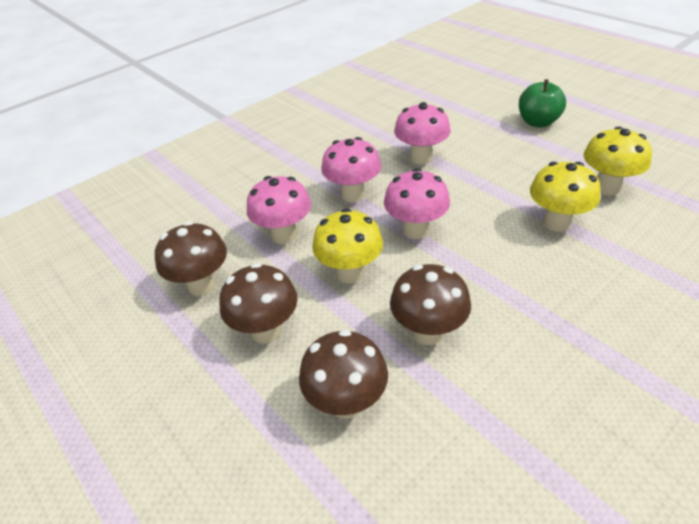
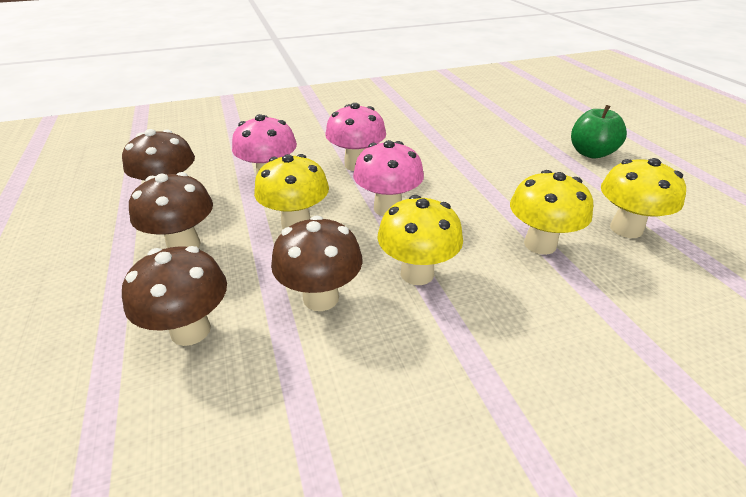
camera: 20 degrees right, 5 degrees down
(421, 158) = (445, 153): pink mushroom -> none
(485, 282) = (417, 273): none -> yellow mushroom

